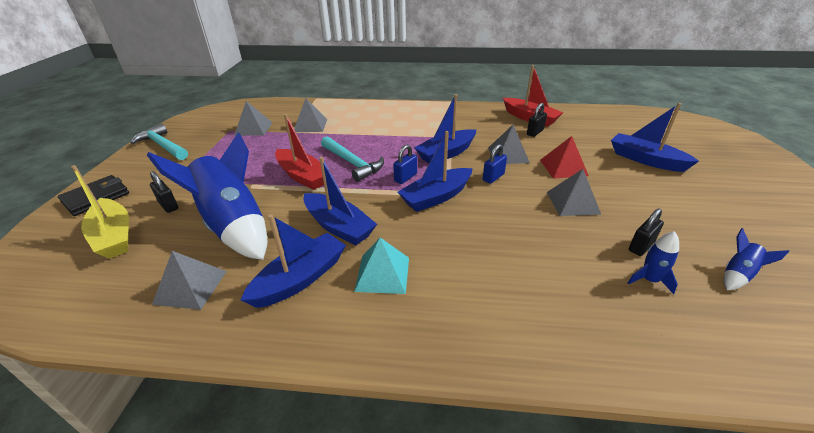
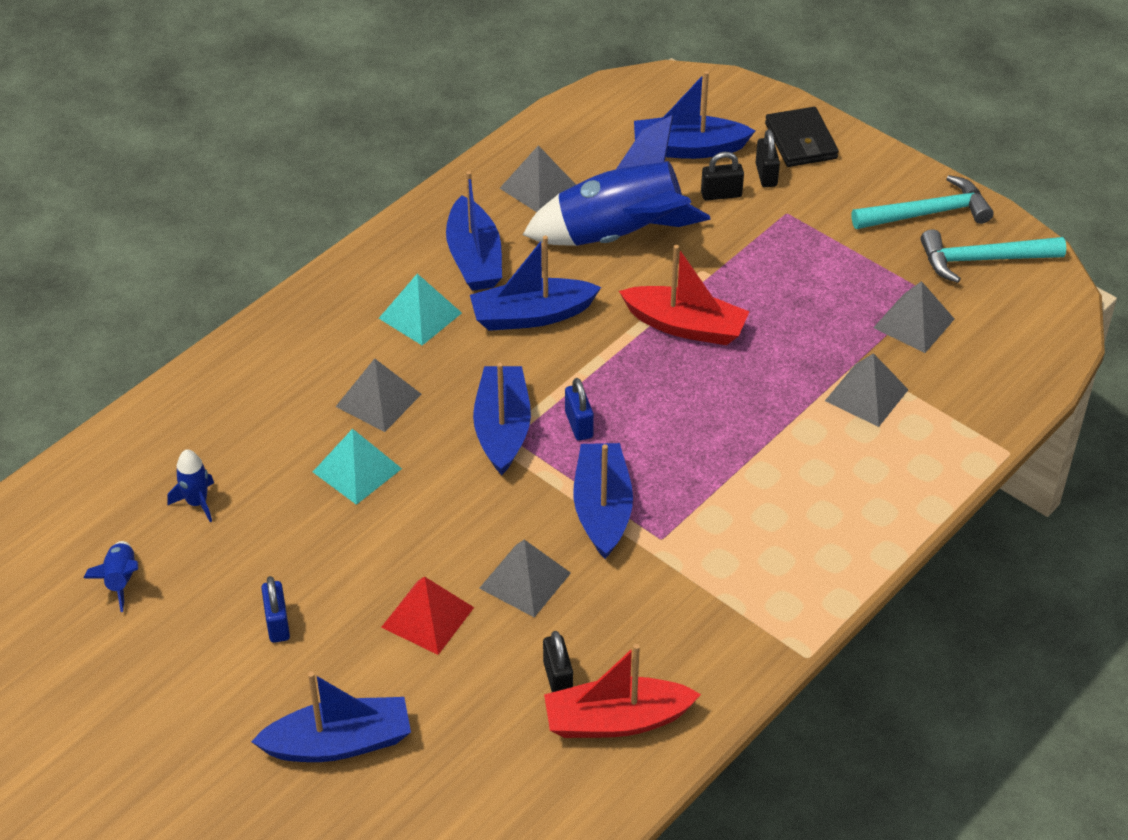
camera: 125 degrees right, 10 degrees up
(114, 236) = (688, 148): yellow boat -> blue boat
(302, 176) = (685, 326): red boat -> red boat turned 150 degrees counterclockwise
(352, 163) = (675, 389): turquoise hammer -> turquoise hammer (983, 260)
(493, 177) = (486, 516): blue padlock -> blue padlock (277, 623)
(529, 229) = (357, 470): none -> turquoise pyramid
(573, 202) = (352, 553): grey pyramid -> grey pyramid (378, 400)
(641, 246) = (231, 543): black padlock -> black padlock (766, 175)

